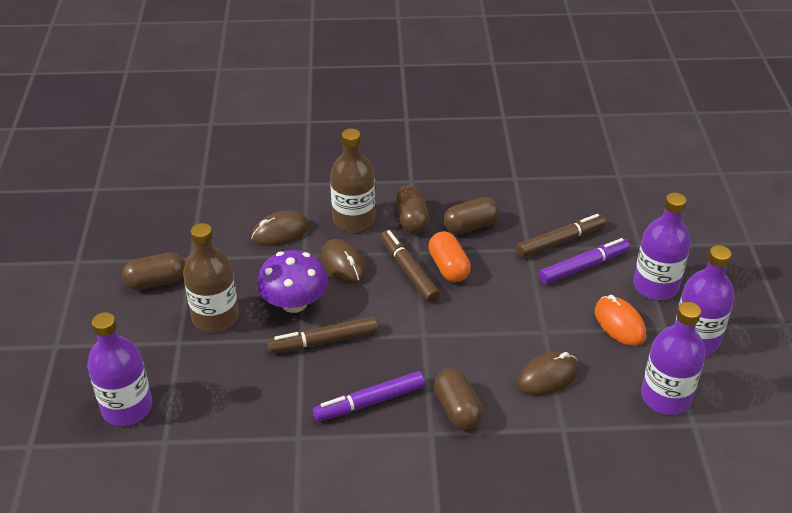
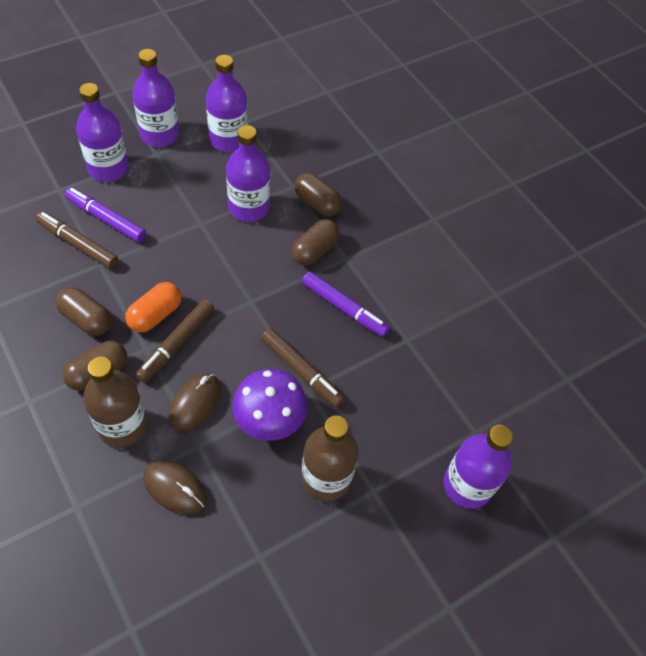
camera: 125 degrees left, 15 degrees up
(156, 282) = (312, 569): brown capsule -> brown capsule (317, 203)
(547, 377) = (249, 208): brown mouse -> purple bottle
(619, 324) = (166, 180): orange mouse -> none

